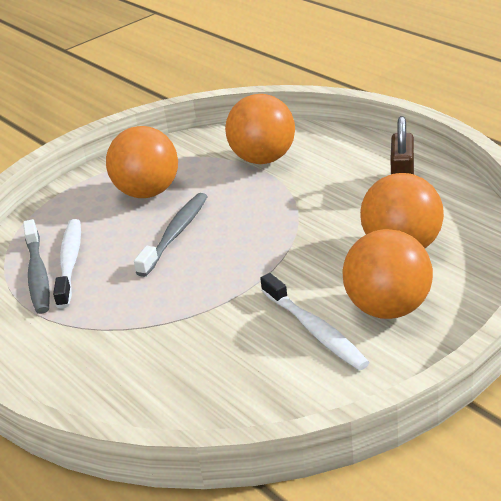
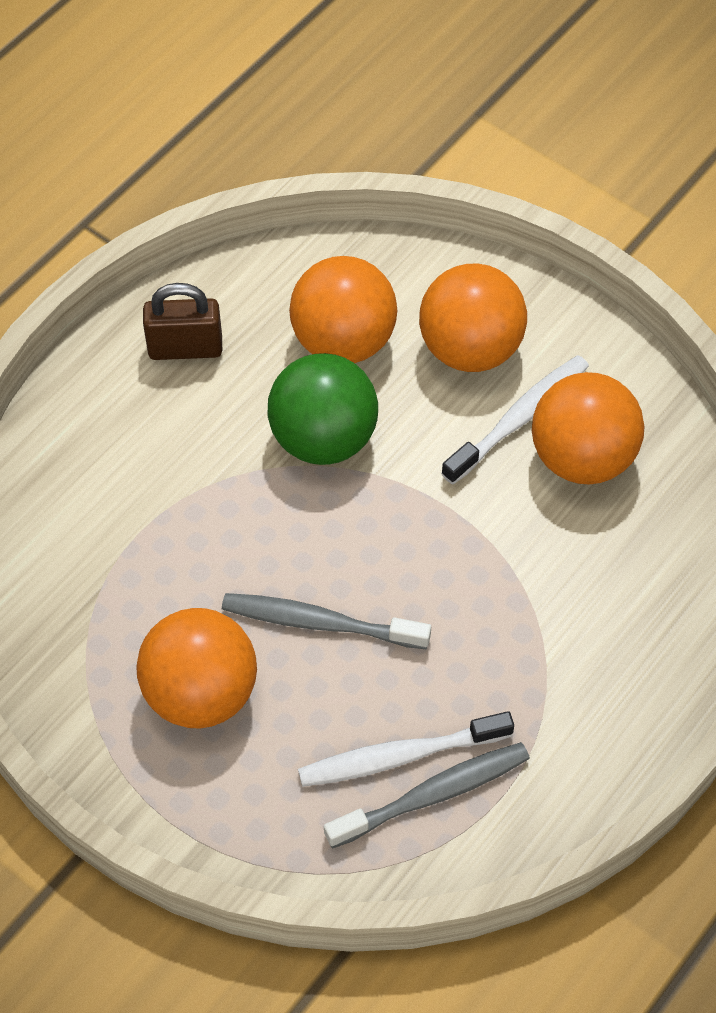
camera: 105 degrees left, 25 degrees up
(263, 159) = (104, 538): orange ball -> orange ball (582, 457)
(317, 237) = (323, 438): none -> green ball

